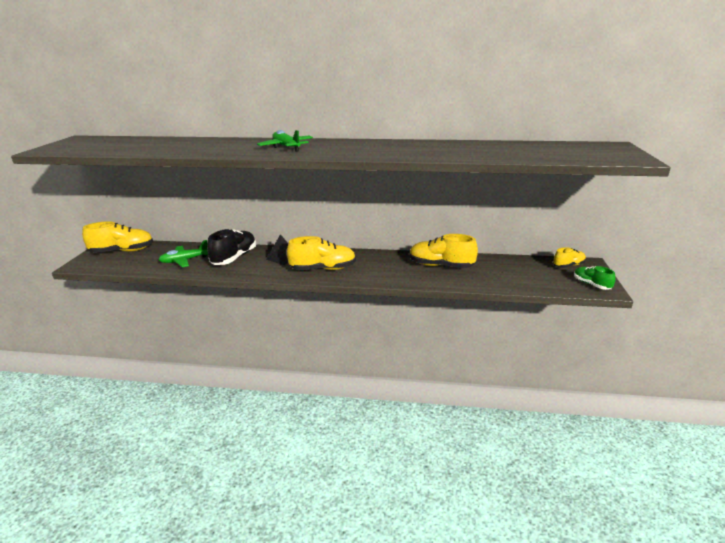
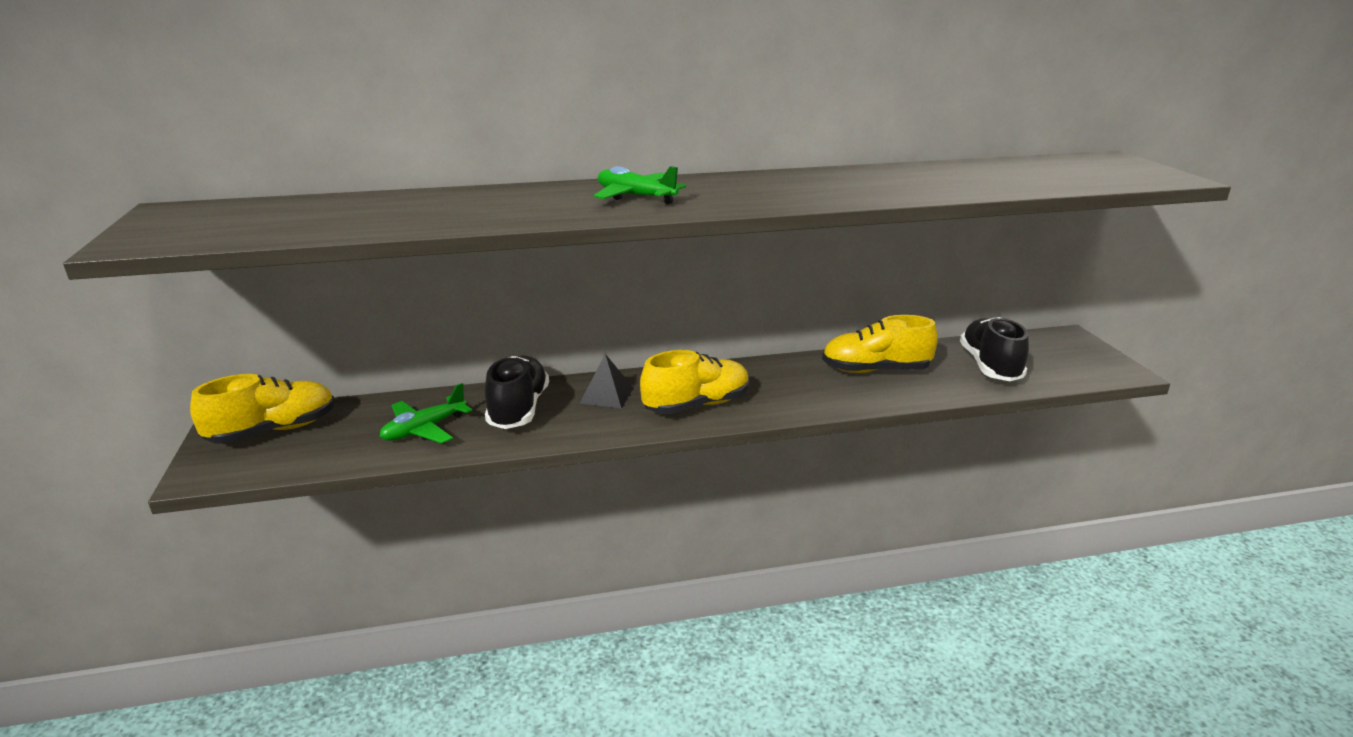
camera: 20 degrees left, 0 degrees up
(515, 273) = (990, 366): none -> black shoe
(568, 265) = (1047, 342): yellow shoe -> none
(591, 284) = (1101, 367): green shoe -> none

